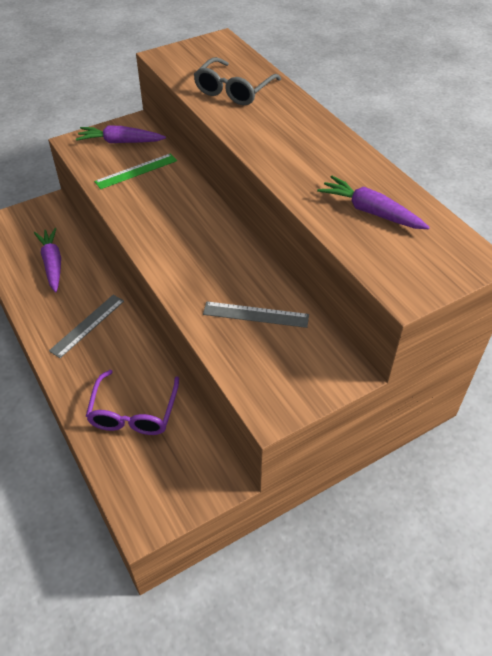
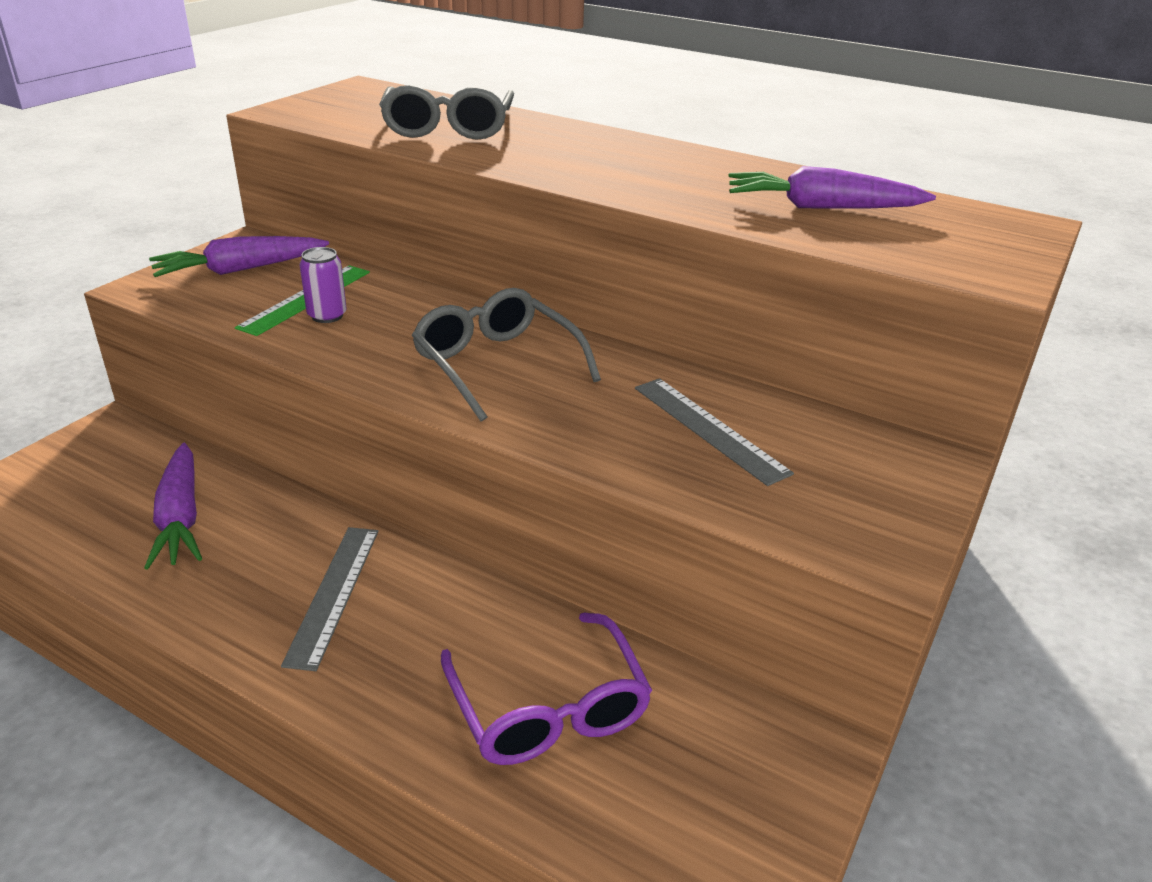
camera: 30 degrees left, 15 degrees down
(52, 264) = (180, 517): purple carrot -> purple carrot turned 150 degrees counterclockwise
(138, 185) = (327, 316): none -> purple can
(190, 241) = (496, 364): none -> grey glasses
(256, 314) = (709, 429): grey ruler -> grey ruler turned 75 degrees clockwise

